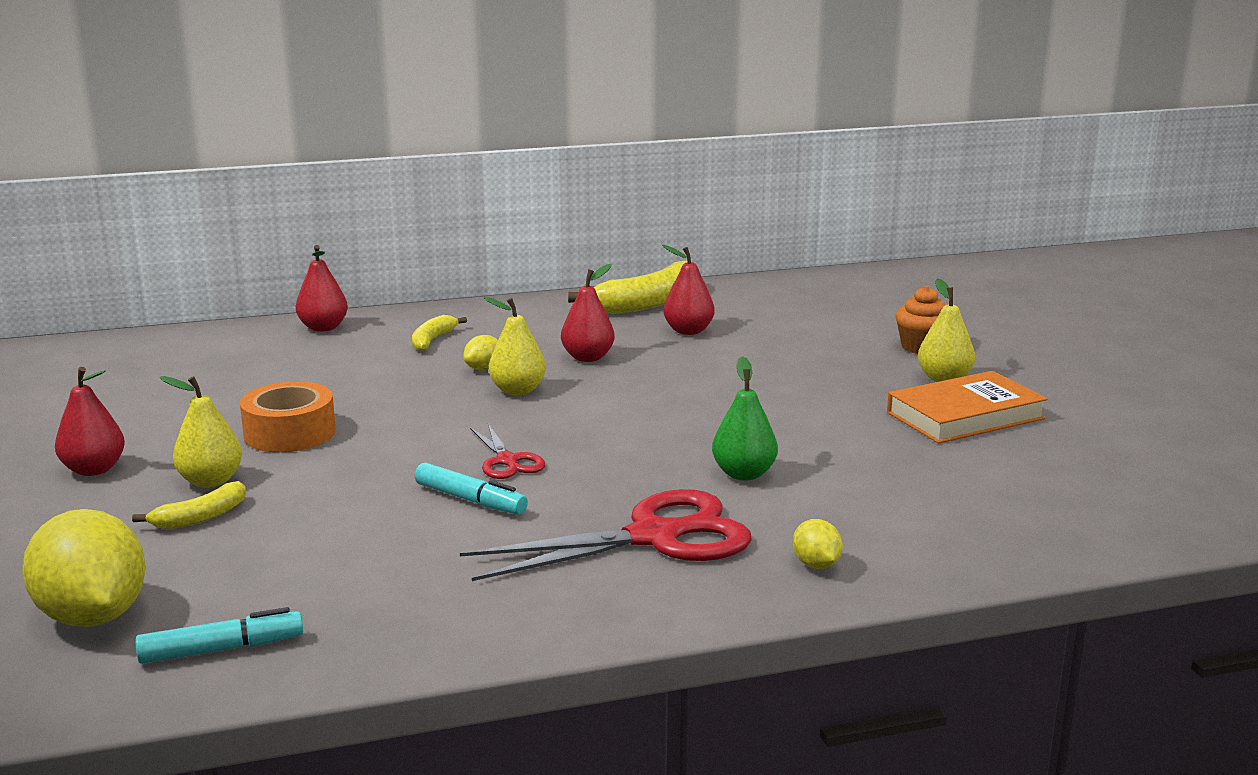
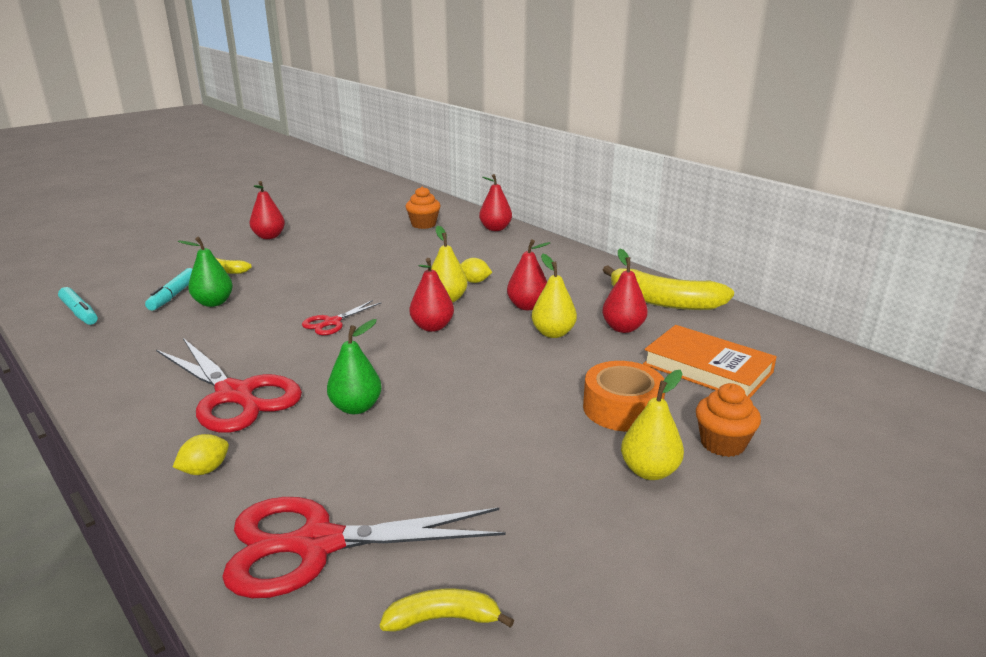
camera: 65 degrees right, 5 degrees up
(93, 616) = (113, 279): yellow lemon -> none
(210, 481) = (266, 261): yellow pear -> yellow pear (553, 333)
(233, 362) = (423, 224): none -> orange cupcake
(290, 433) = (337, 260): orange tape -> orange tape (622, 408)
(333, 533) = (213, 303): none -> green pear
(432, 340) = (507, 257): yellow banana -> yellow banana (443, 619)
(470, 500) = (269, 326): turquoise marker -> turquoise marker (173, 295)
(586, 410) = (432, 327): none -> red pear
(965, 416) = (563, 499): orange book -> orange book (707, 368)
(978, 519) = (318, 544): none -> red scissors

